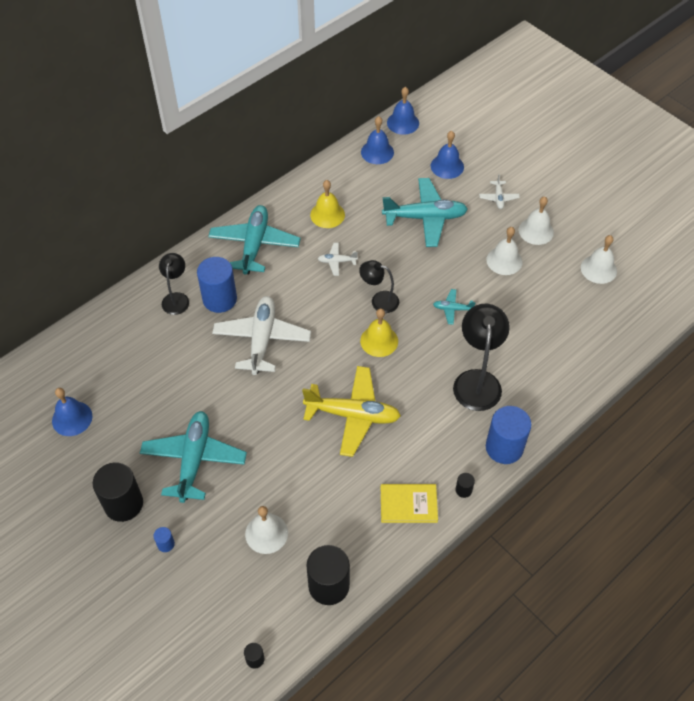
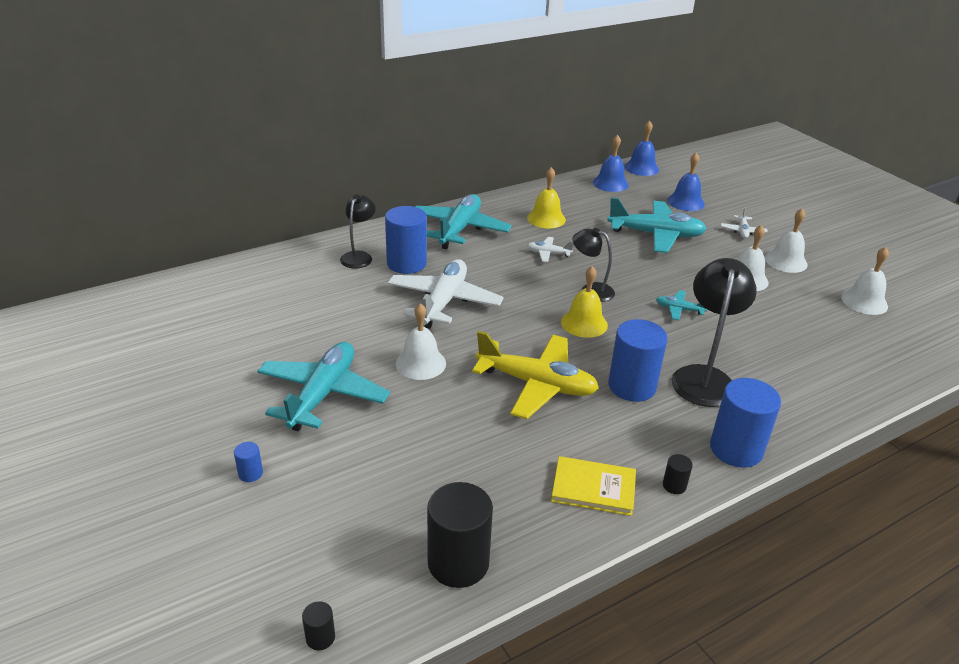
camera: 10 degrees right, 20 degrees down
(72, 418) = (195, 334): blue bell -> none
(123, 504) = (216, 422): black cylinder -> none
(266, 533) = (388, 485): white bell -> white bell (420, 363)
(424, 402) = (632, 386): none -> blue cylinder

